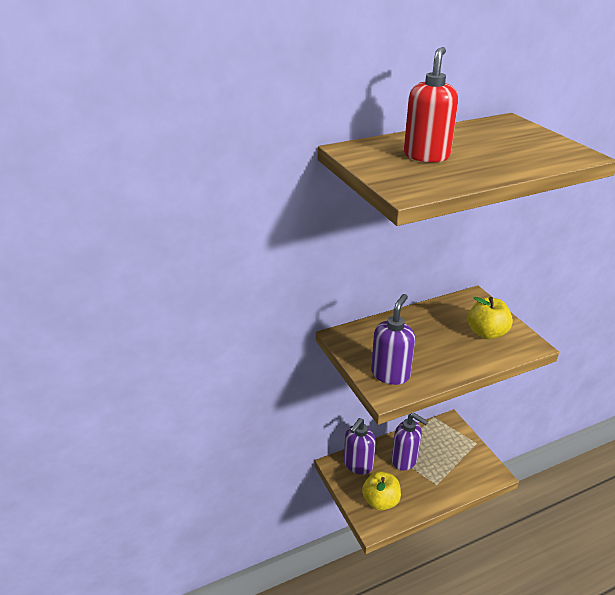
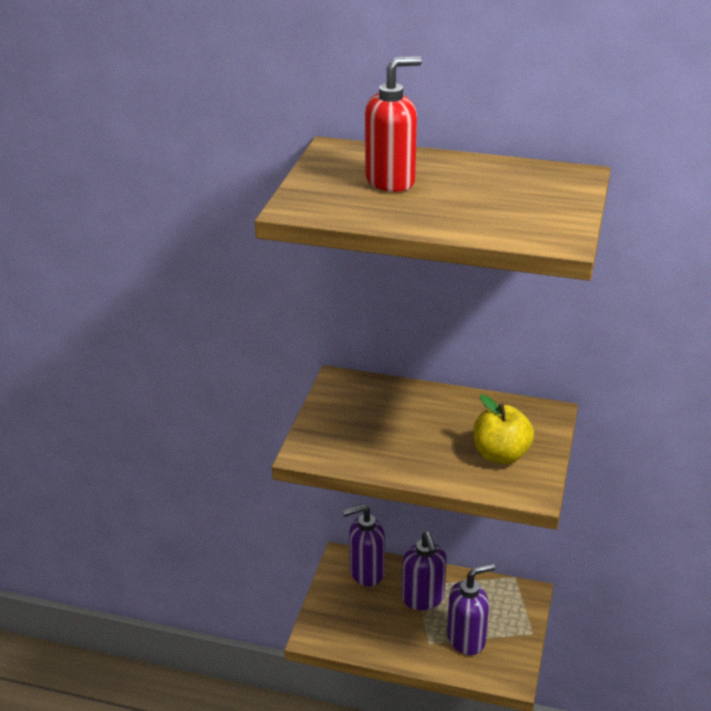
camera: 40 degrees right, 0 degrees up
(380, 501) = (348, 619): yellow apple -> none
(390, 374) = (334, 438): purple soap dispenser -> purple soap dispenser (466, 639)

